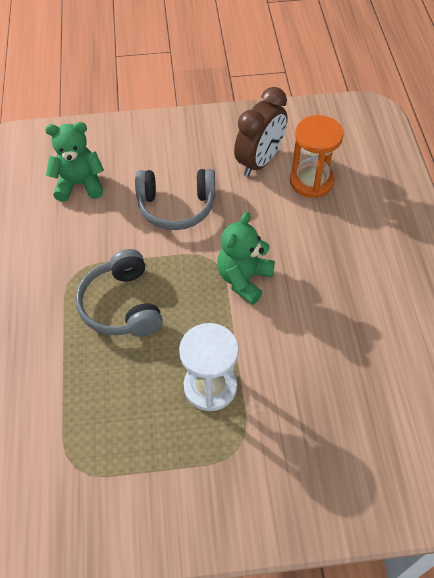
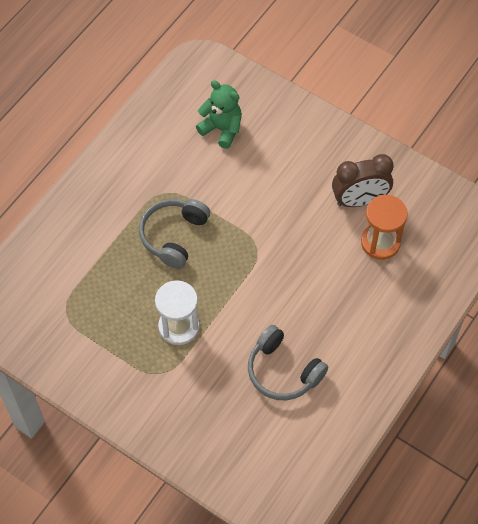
camera: 40 degrees right, 5 degrees up
(176, 206) = (270, 192): grey headphones -> grey headphones (283, 371)
(244, 279) = (264, 276): green teddy bear -> none

